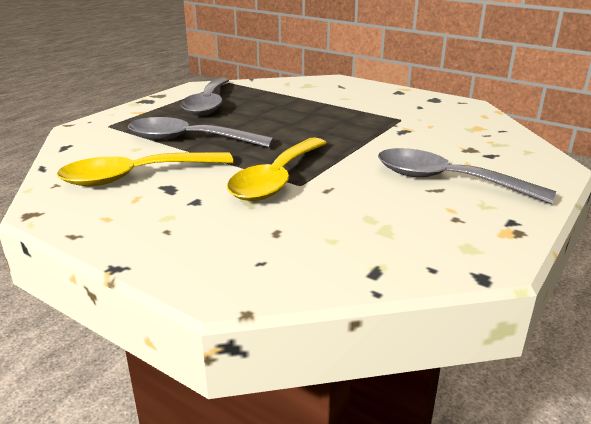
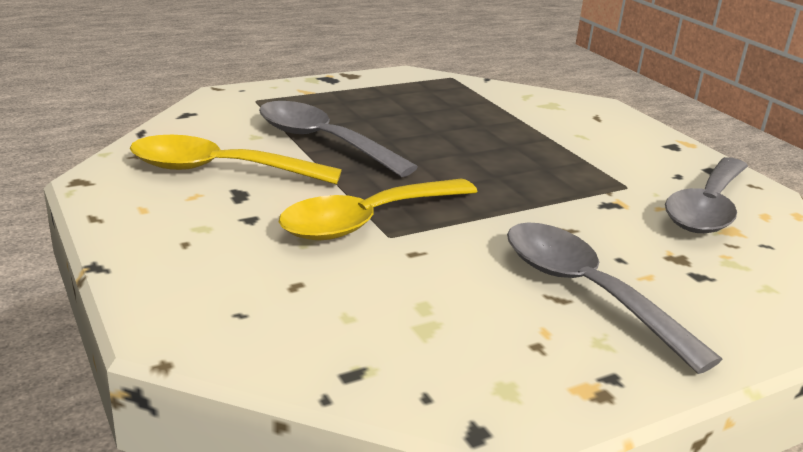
camera: 25 degrees right, 0 degrees up
(208, 104) = (394, 100): grey spoon -> grey spoon (707, 208)

